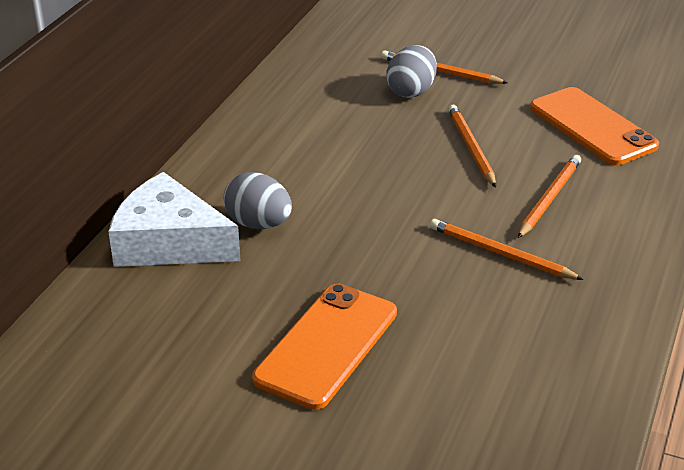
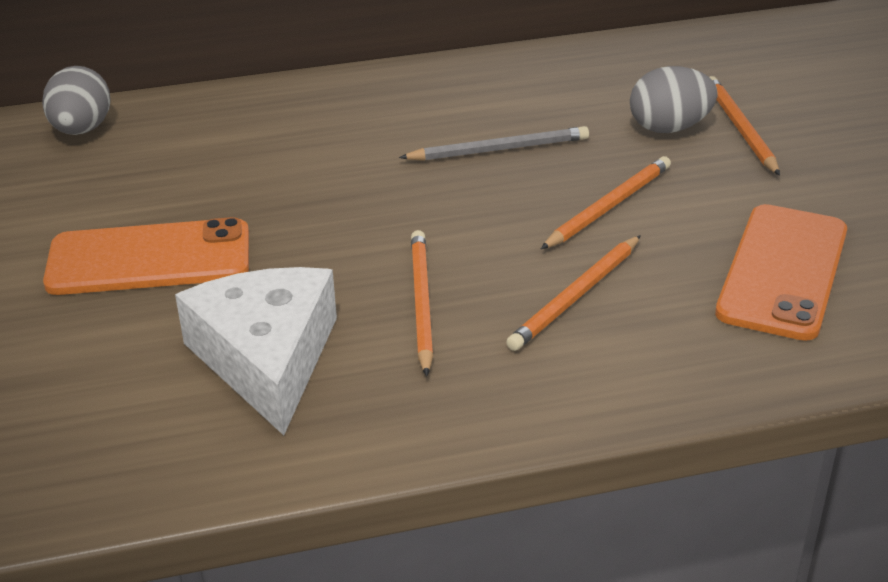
camera: 55 degrees right, 0 degrees up
(169, 242) = (226, 115): white cheese -> white cheese (267, 358)
(258, 224) = (306, 145): grey egg -> grey egg (82, 130)
(361, 155) = (499, 149): none -> grey pencil
(549, 198) = (576, 296): orange pencil -> orange pencil turned 135 degrees clockwise

